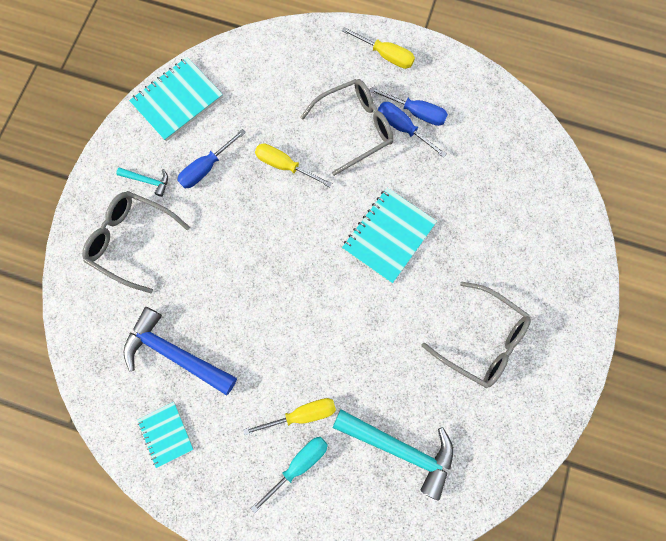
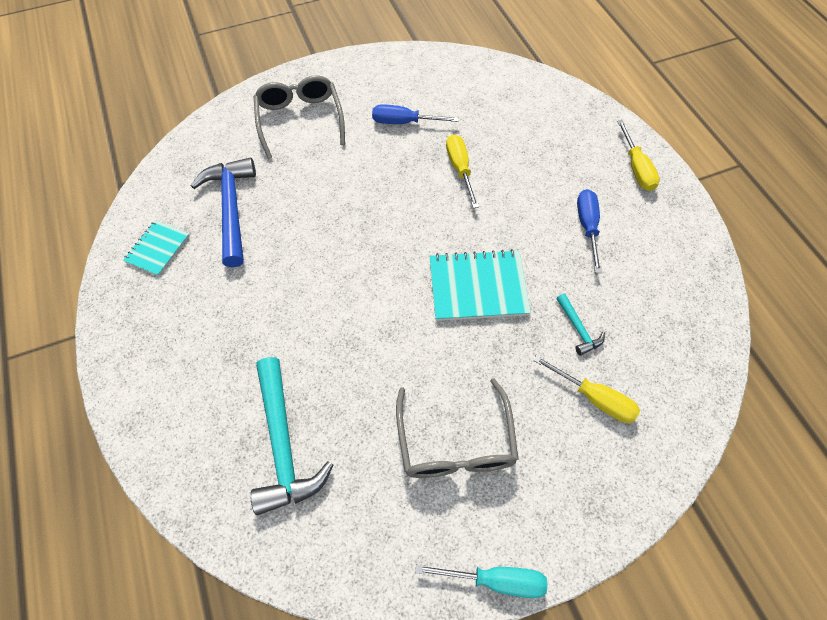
camera: 50 degrees right, 15 degrees down
(148, 181) = (356, 96): turquoise hammer -> turquoise hammer (578, 329)
(177, 100) = (439, 69): turquoise notebook -> none
(299, 464) = (203, 366): turquoise screwdriver -> turquoise screwdriver (496, 579)
(302, 414) = (252, 336): yellow screwdriver -> yellow screwdriver (594, 398)
(355, 128) = (547, 192): grey glasses -> none
(416, 113) = (613, 226): blue screwdriver -> none

